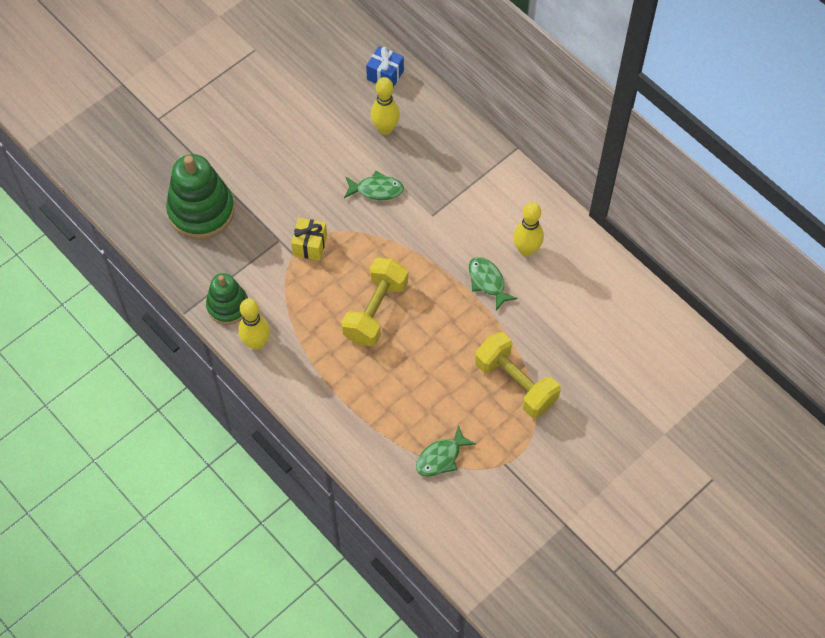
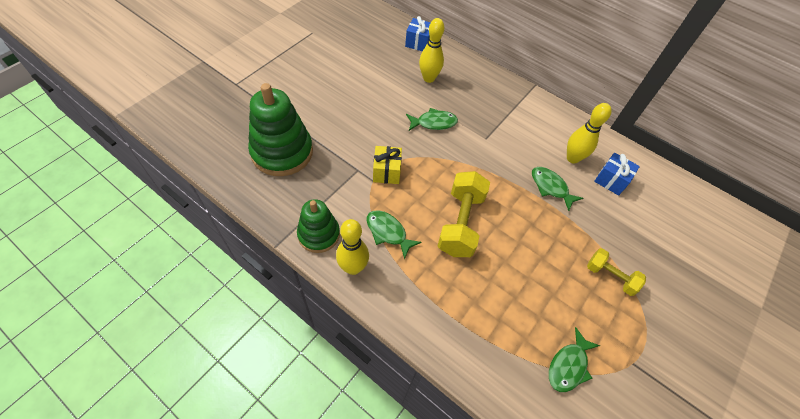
camera: 15 degrees left, 5 degrees down
(298, 312) = (388, 232): none -> green fish
(515, 383) = (610, 276): yellow dumbbell -> yellow dumbbell, size x0.59
(561, 281) = (611, 180): none -> blue gift

